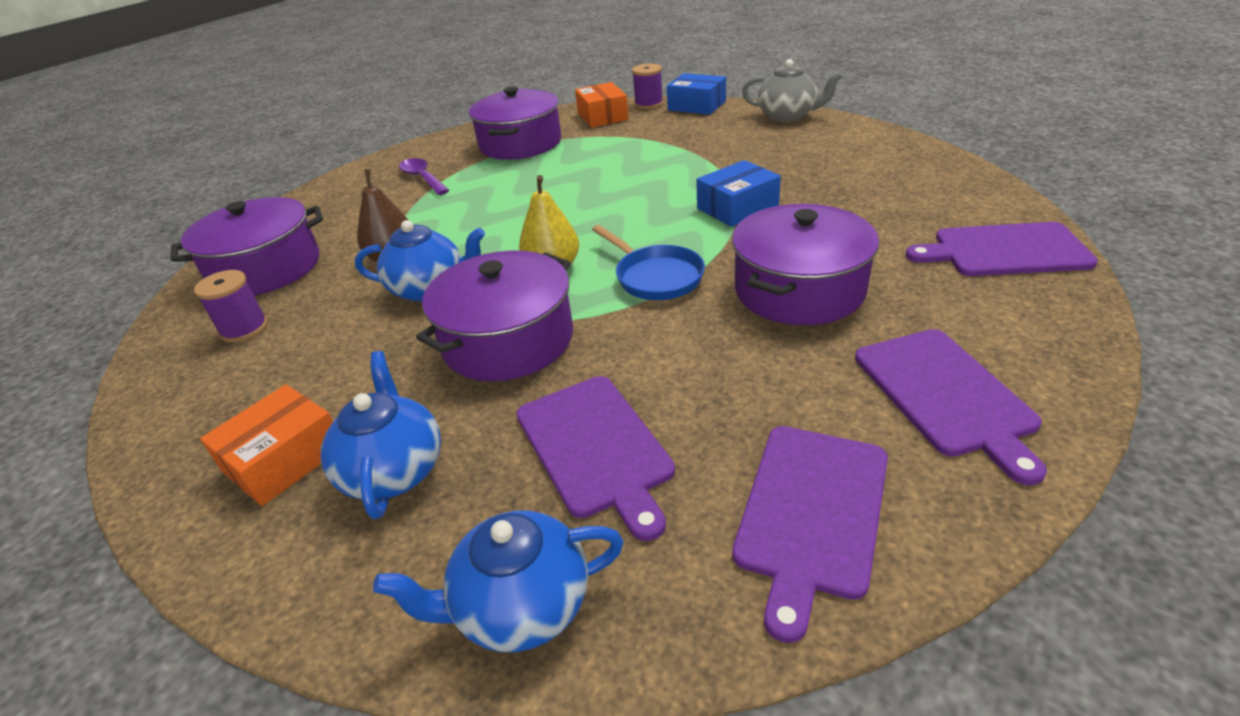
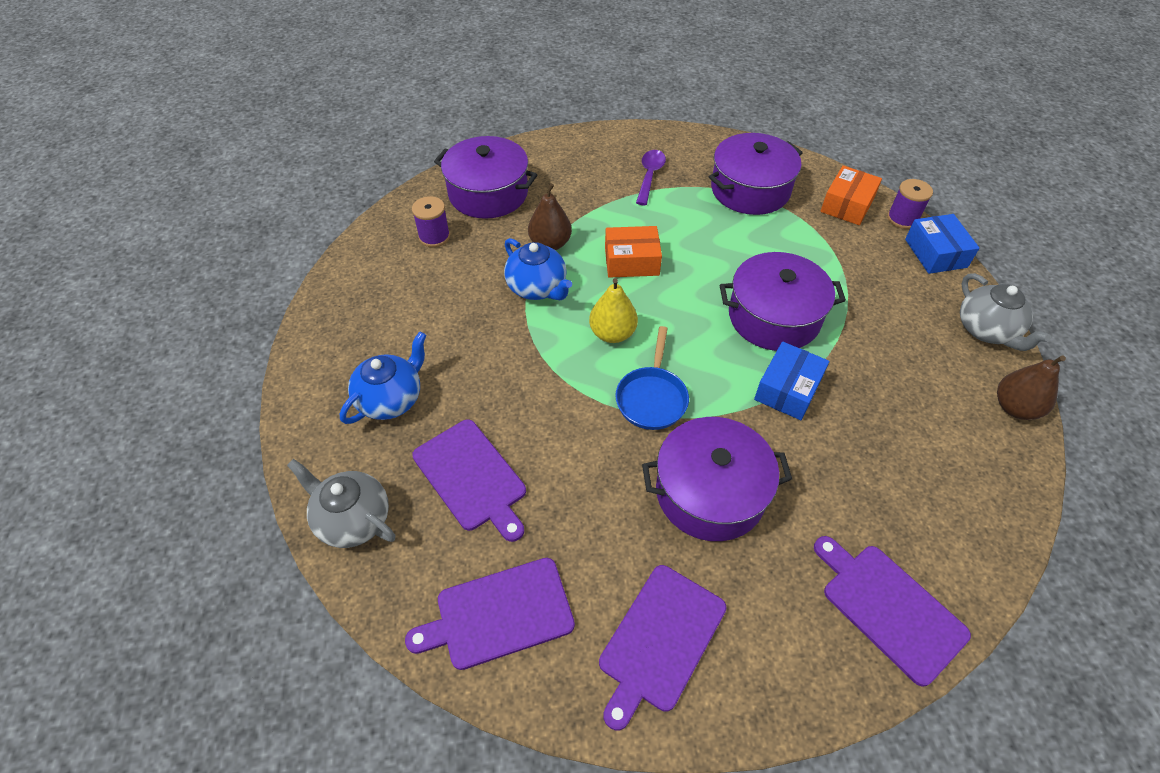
camera: 45 degrees right, 15 degrees up
(284, 459) = (365, 346): orange box -> orange box (631, 261)
(508, 340) = (524, 367): purple pot -> purple pot (774, 317)
(520, 606) = (353, 519): blue teapot -> grey teapot
(595, 447) = (472, 477): purple cutting board -> purple cutting board turned 60 degrees counterclockwise
(737, 207) = (787, 389): blue box -> blue box turned 75 degrees counterclockwise
(866, 132) = (1015, 407): none -> brown pear

